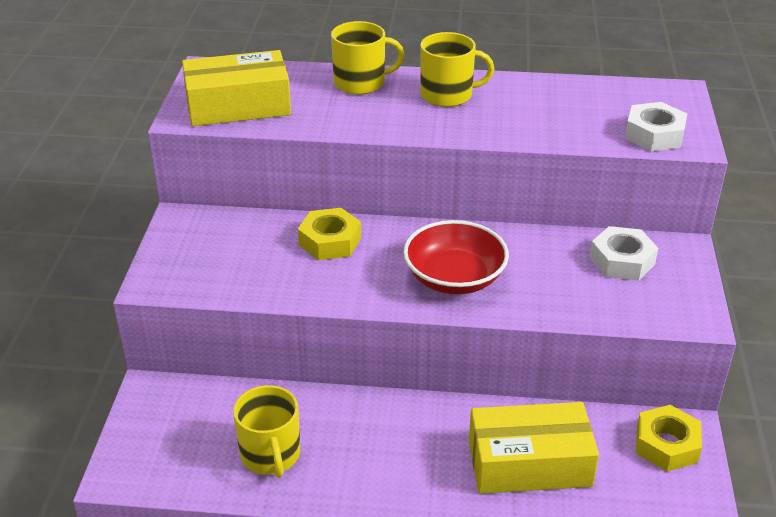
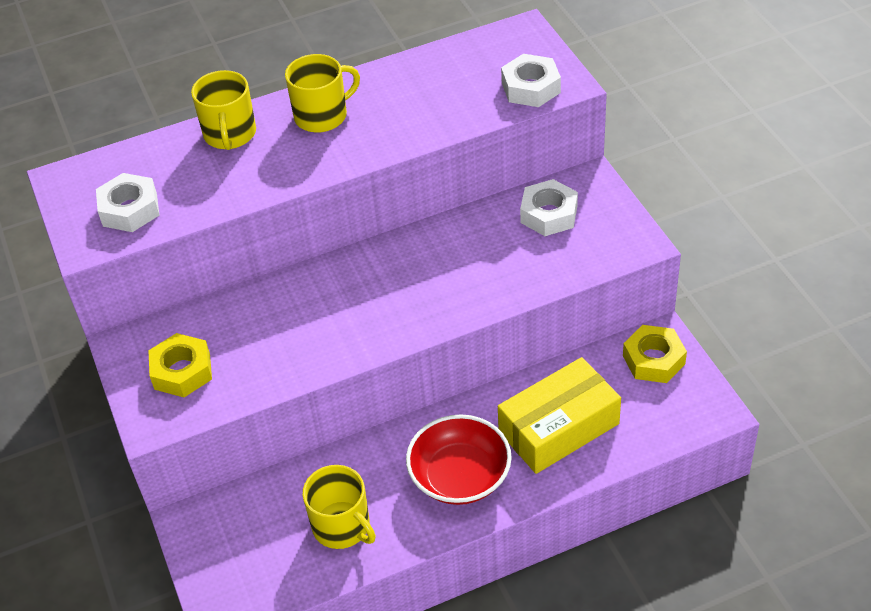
camera: 25 degrees left, 10 degrees up
(238, 105) = (130, 209): yellow box -> white nut
(330, 241) = (284, 306): yellow nut -> yellow nut (182, 371)
(361, 83) = (230, 134): yellow mug -> yellow mug turned 120 degrees clockwise
(454, 278) = (420, 294): red bowl -> red bowl (460, 476)

